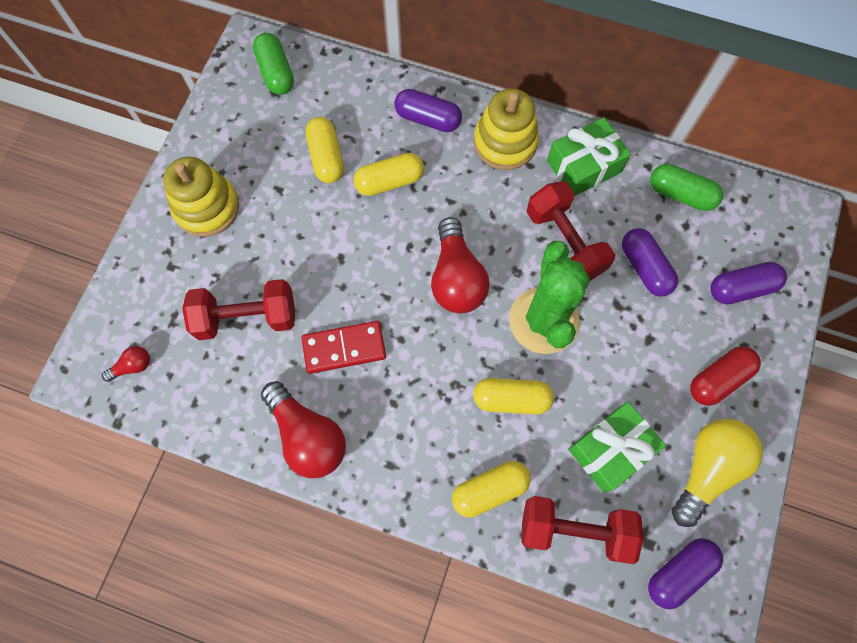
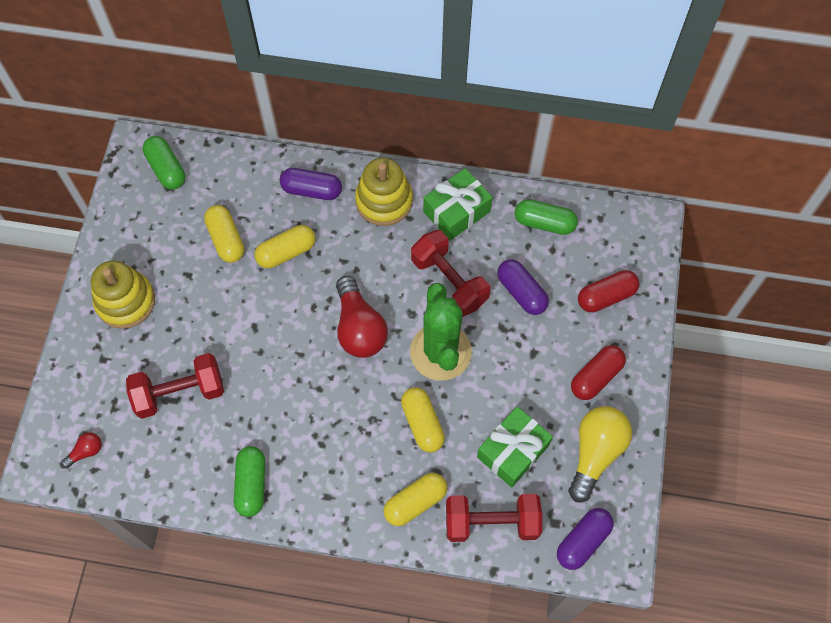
camera: 10 degrees left, 5 degrees down
(308, 436) = (251, 484): red light bulb -> green capsule
(344, 348) = (270, 405): red domino -> none
(511, 399) = (422, 423): yellow capsule -> yellow capsule turned 75 degrees clockwise
(741, 288) = (606, 296): purple capsule -> red capsule

